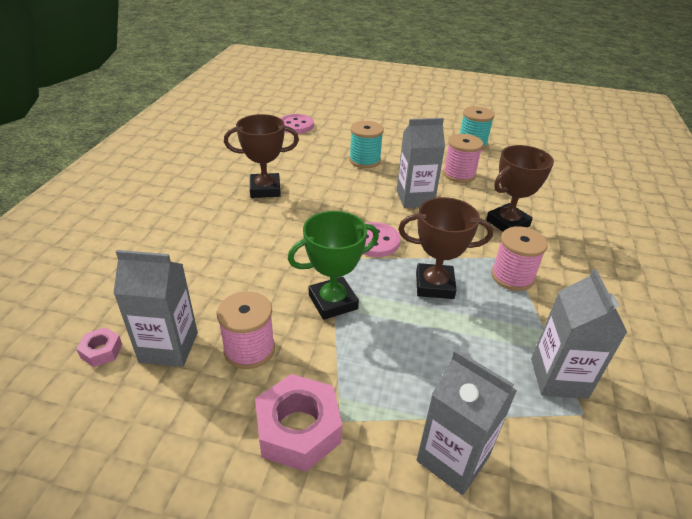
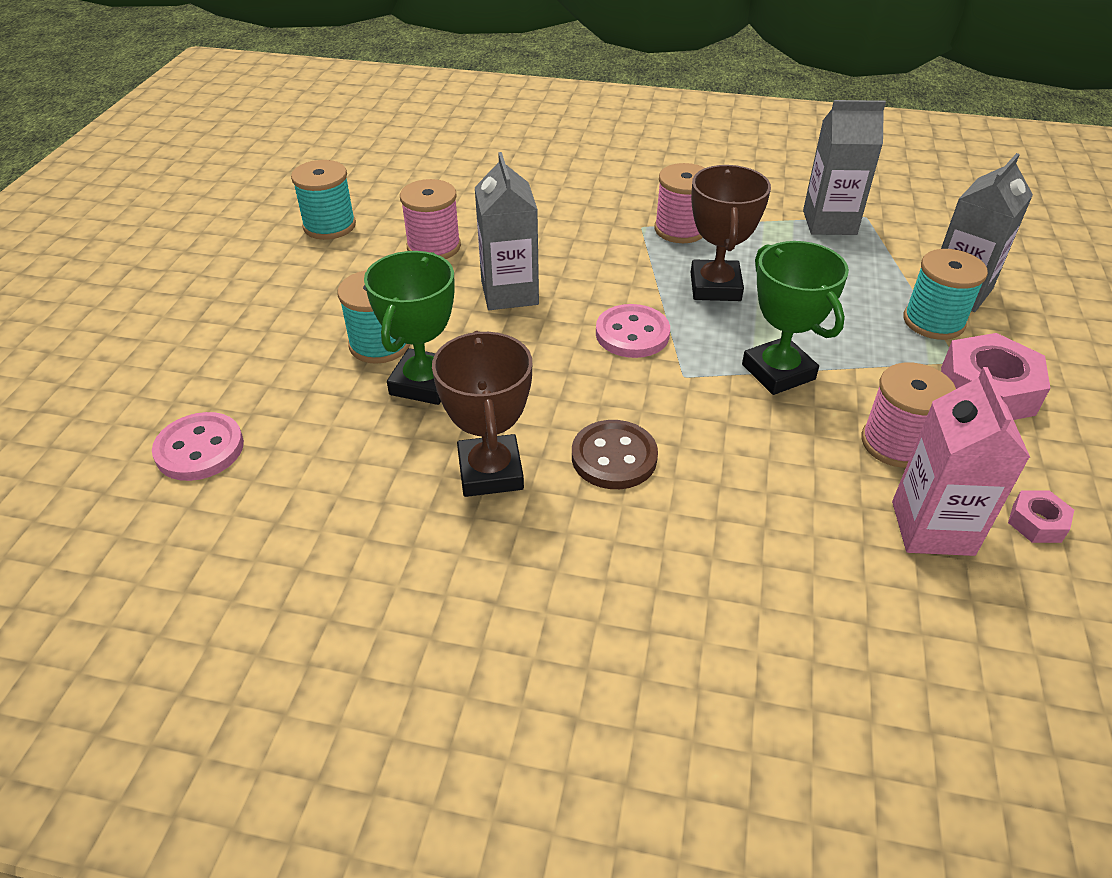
camera: 90 degrees left, 5 degrees up
(101, 351) = (977, 608): pink nut -> pink nut (1036, 522)
(169, 347) = (932, 528): grey carton -> pink carton
(266, 226) = (614, 457): none -> brown button
(333, 172) = (424, 383): none -> green trophy
(398, 419) = (933, 321): none -> turquoise spool
(507, 223) = (566, 219): brown trophy -> none

